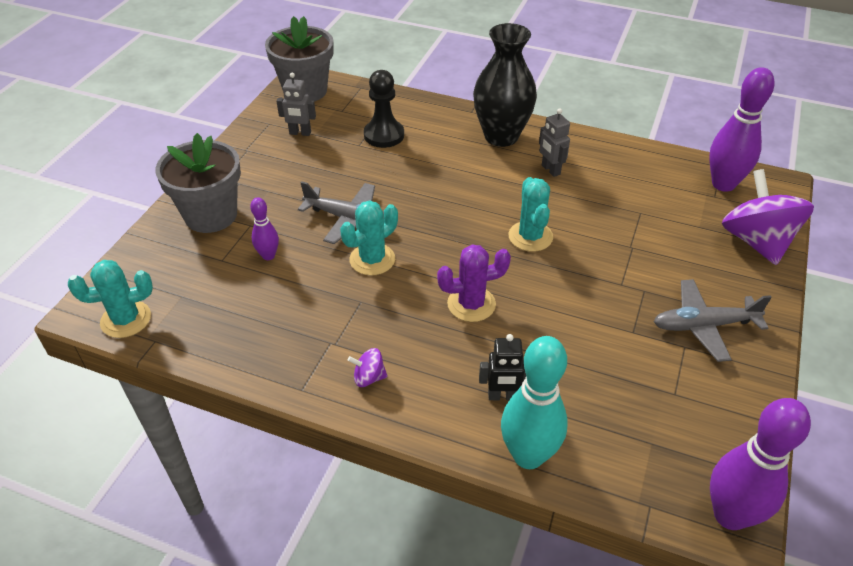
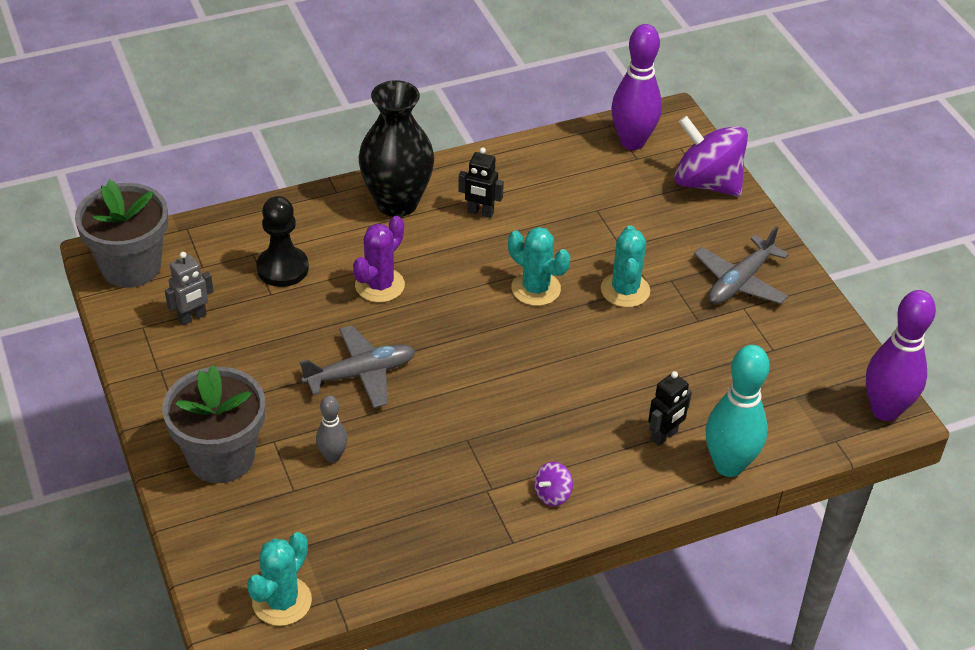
camera: 45 degrees left, 0 degrees up
(268, 256) = (332, 456): purple bowling pin -> grey bowling pin
(372, 259) = (430, 397): turquoise cactus -> turquoise cactus (625, 290)
(471, 304) = (558, 380): purple cactus -> purple cactus (379, 285)
(550, 170) = (480, 212): grey robot -> black robot

